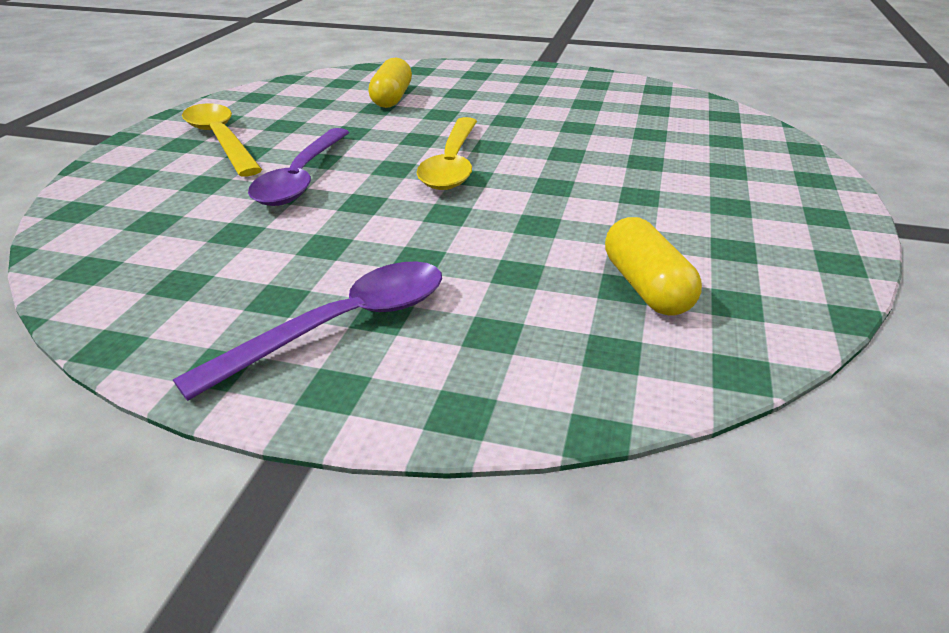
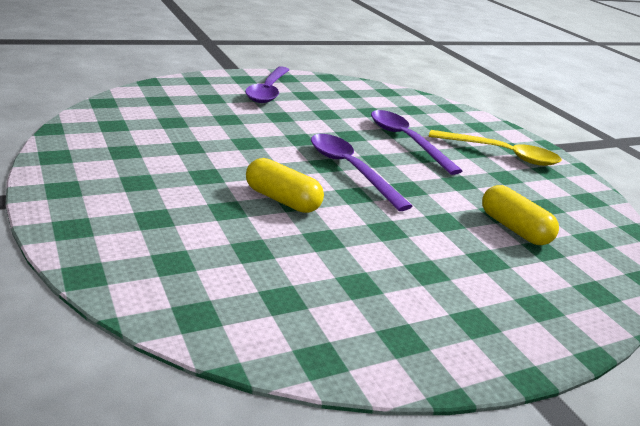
camera: 135 degrees right, 5 degrees down
(452, 164) = (350, 170): yellow spoon -> purple spoon
(646, 287) = (162, 123): yellow capsule -> yellow capsule (282, 200)

